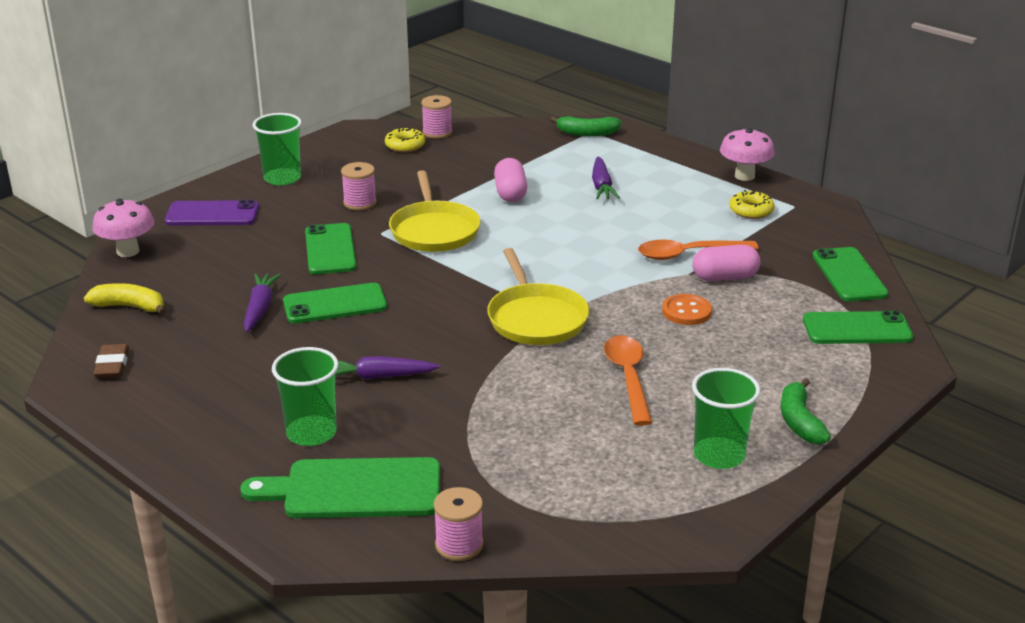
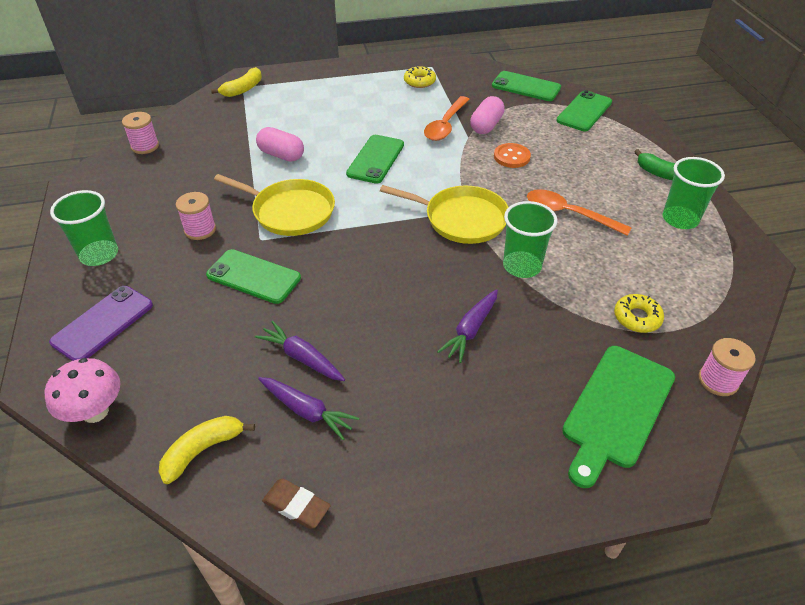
camera: 55 degrees left, 15 degrees up
(311, 433) = (521, 403): green cup -> green cup (522, 266)
(335, 304) = (341, 309): green phone -> green phone (375, 159)
(405, 145) = (142, 169): yellow donut -> yellow donut (637, 318)
(587, 133) = (243, 89): green banana -> yellow banana
(602, 186) = (321, 116): purple carrot -> purple carrot (307, 411)
(744, 176) = (376, 64): pink mushroom -> none

